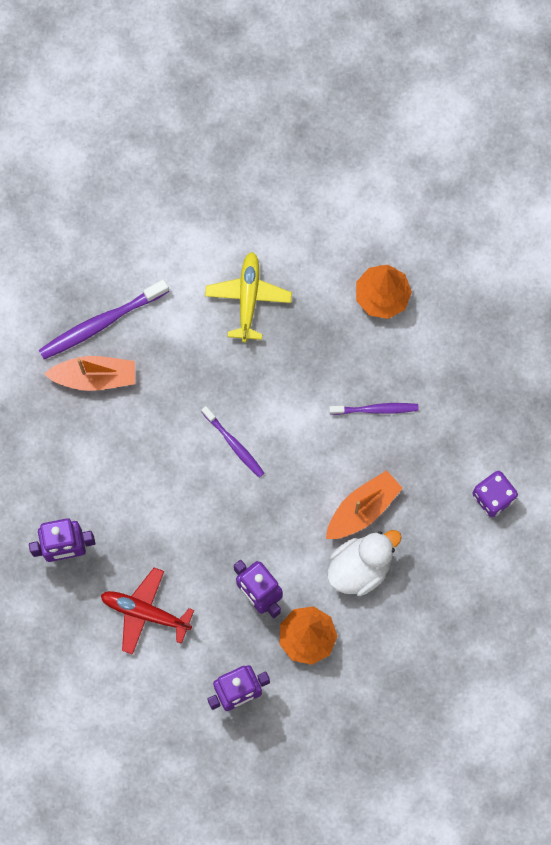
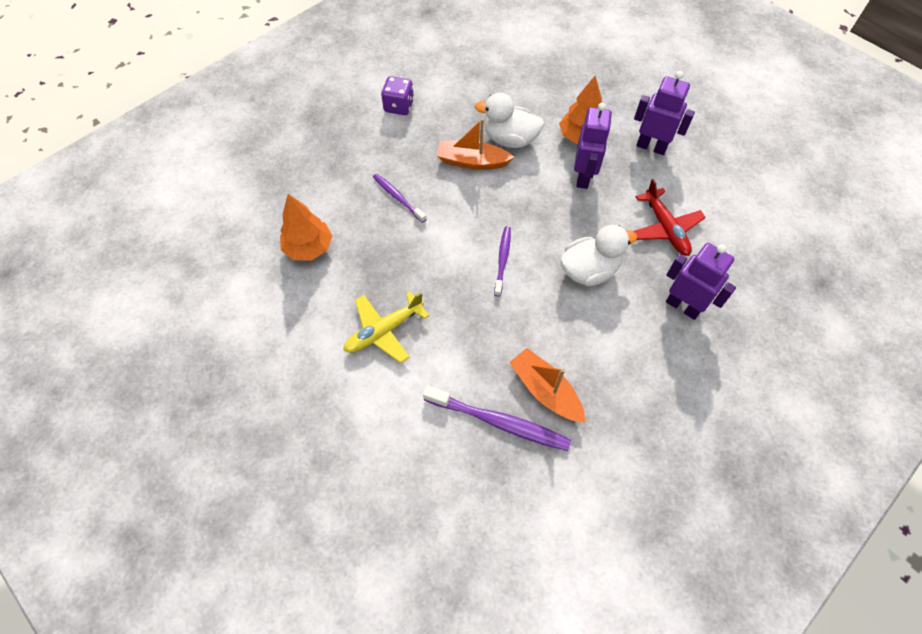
camera: 130 degrees left, 15 degrees down
(162, 506) = (589, 271): none -> white duck

